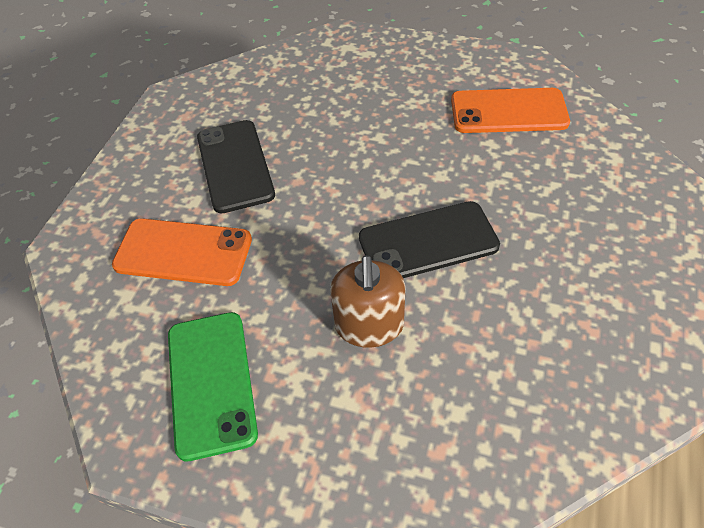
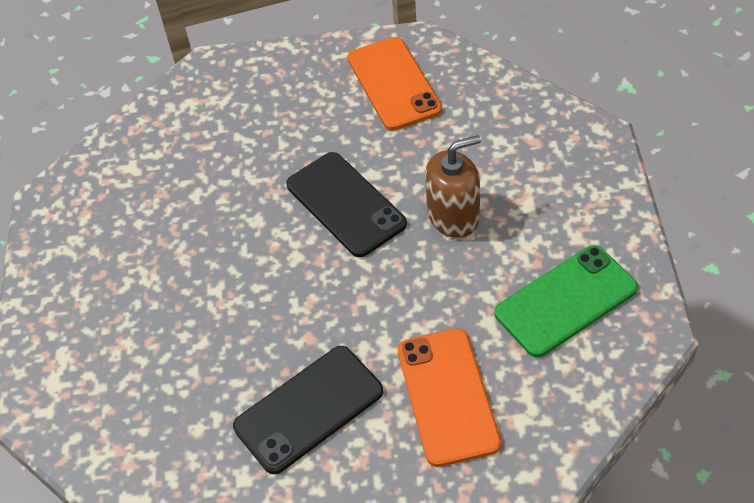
camera: 110 degrees left, 0 degrees up
(508, 111) = (142, 192): orange phone -> orange phone (394, 84)

